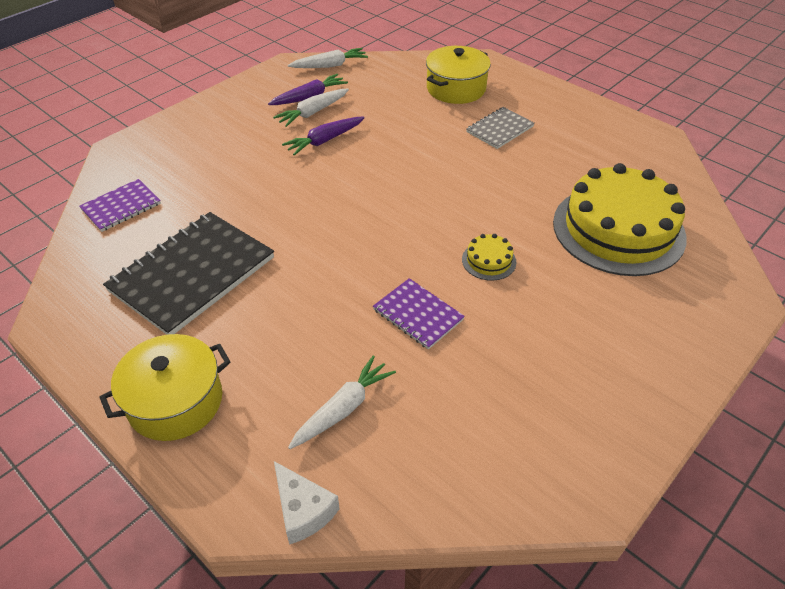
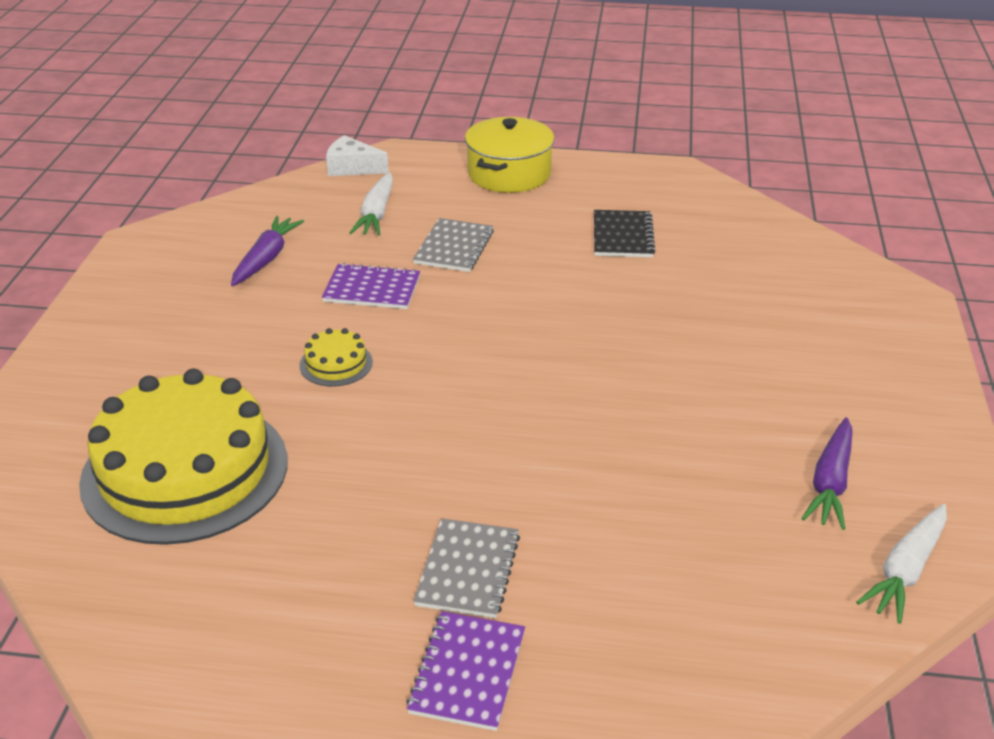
camera: 145 degrees right, 10 degrees down
(121, 207) = (787, 253): purple notebook -> purple notebook (467, 672)
(192, 274) = (622, 236): black notebook -> black notebook, size x0.52
(313, 112) = (783, 457): white carrot -> none
(320, 327) = (454, 247): none -> grey notebook
(325, 140) = (701, 421): purple carrot -> purple carrot (266, 259)
(456, 88) = (628, 633): yellow pot -> none

